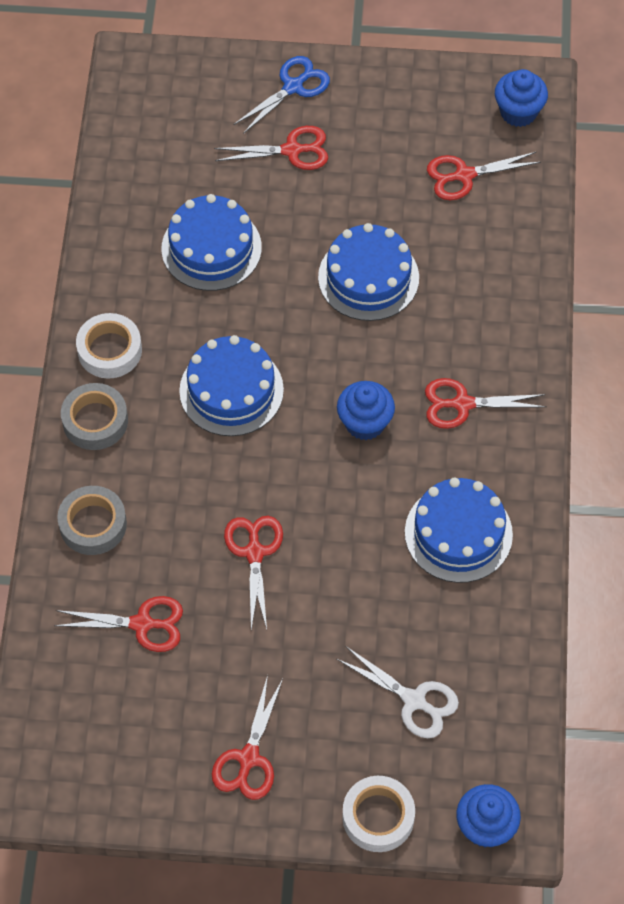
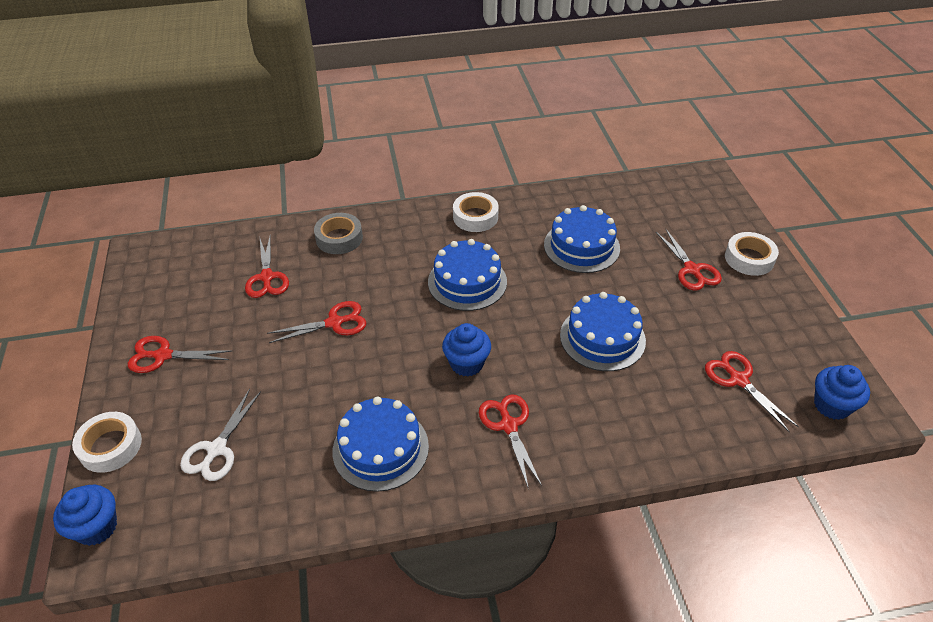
camera: 75 degrees right, 15 degrees down
(95, 421) = (418, 222): grey tape -> none
(293, 87) = (749, 258): blue scissors -> white tape

